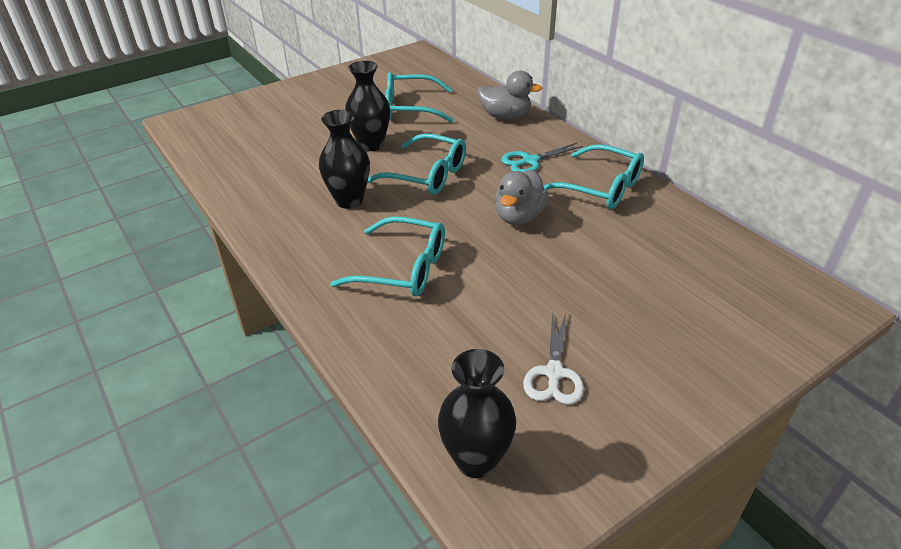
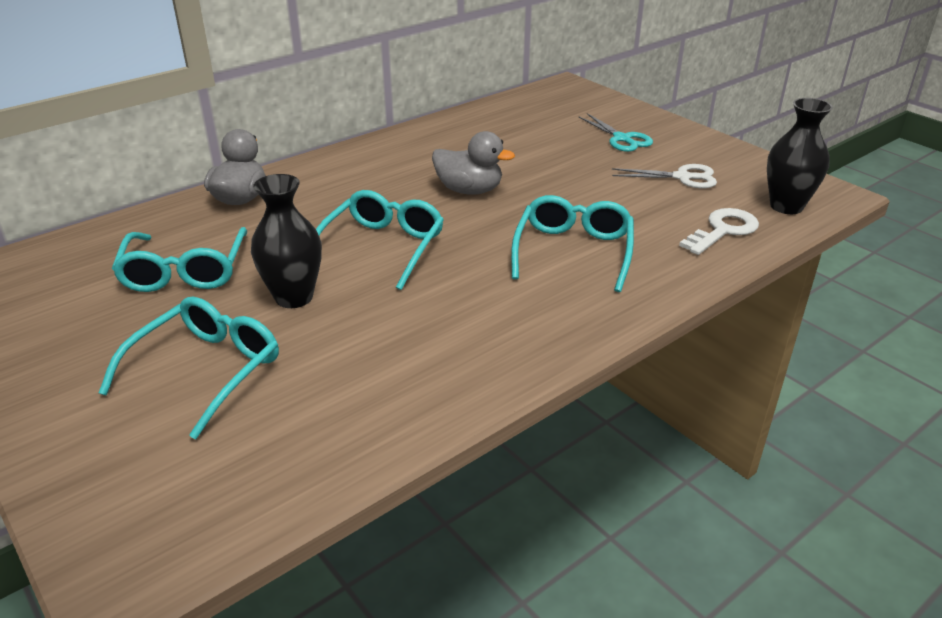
camera: 95 degrees left, 5 degrees down
(349, 200) = (443, 301): black vase -> none
(425, 381) = (723, 230): none -> white key
(530, 161) = (357, 184): turquoise scissors -> turquoise scissors (622, 139)
(601, 188) = (414, 150): turquoise glasses -> turquoise glasses (207, 370)

